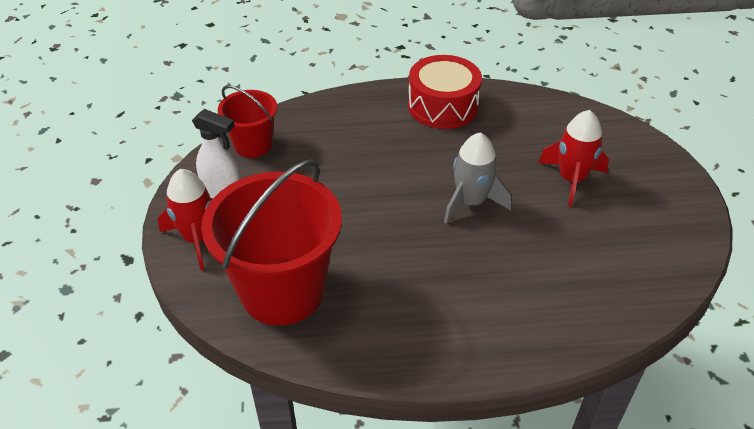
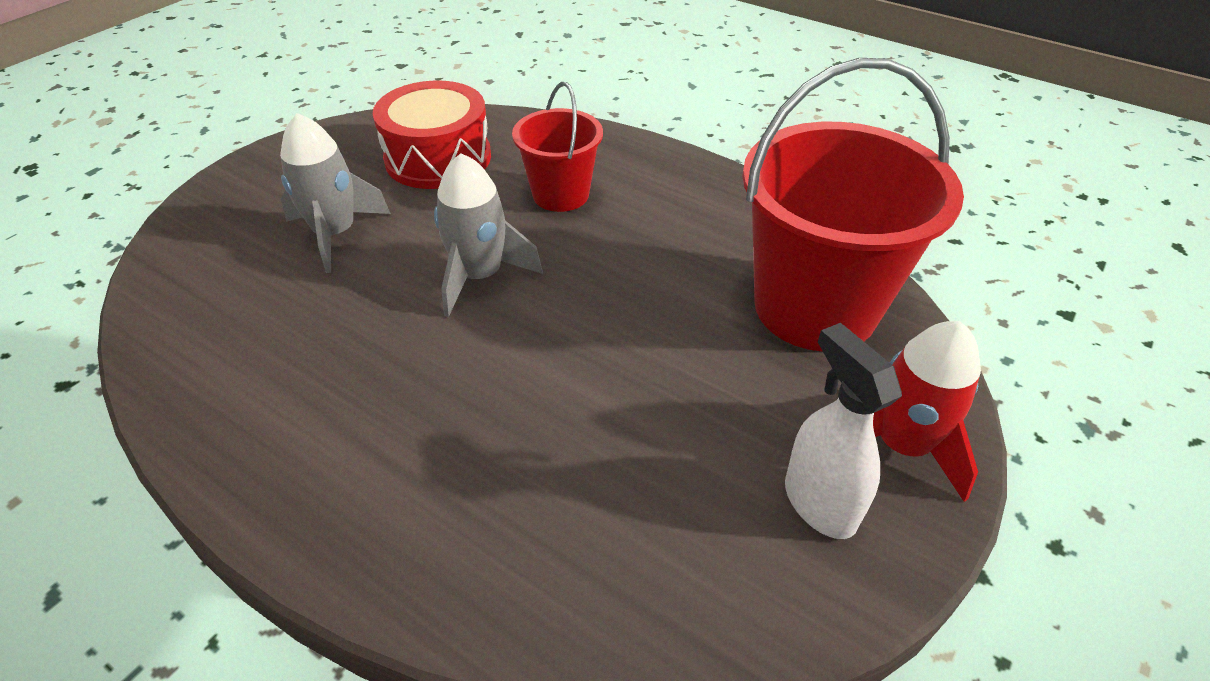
camera: 140 degrees left, 0 degrees up
(253, 145) = (691, 592): red bucket -> red bucket (560, 194)
(443, 106) = (288, 442): red drum -> red drum (438, 158)
(571, 179) = (335, 234): red rocket -> grey rocket

